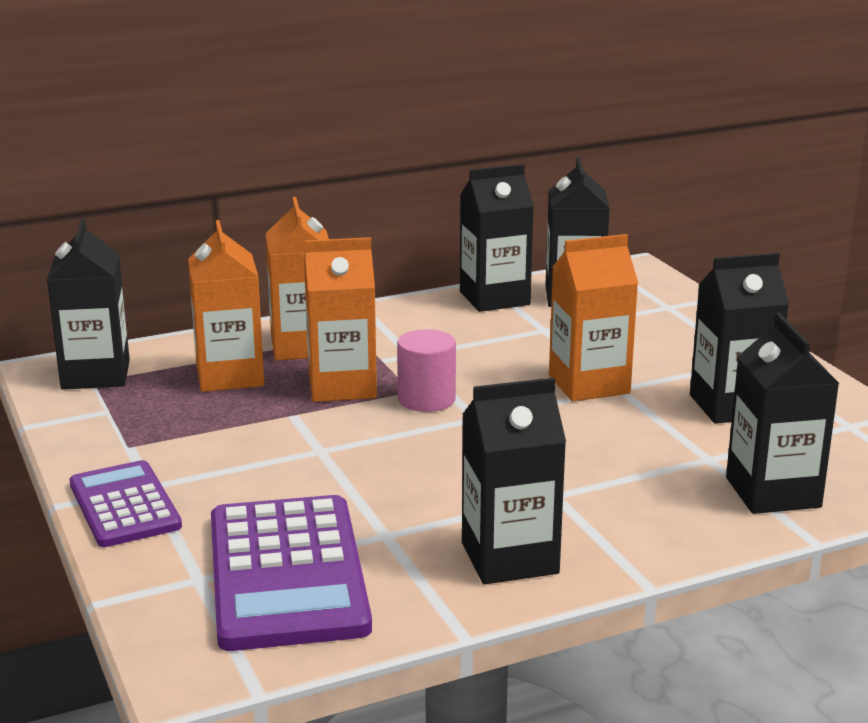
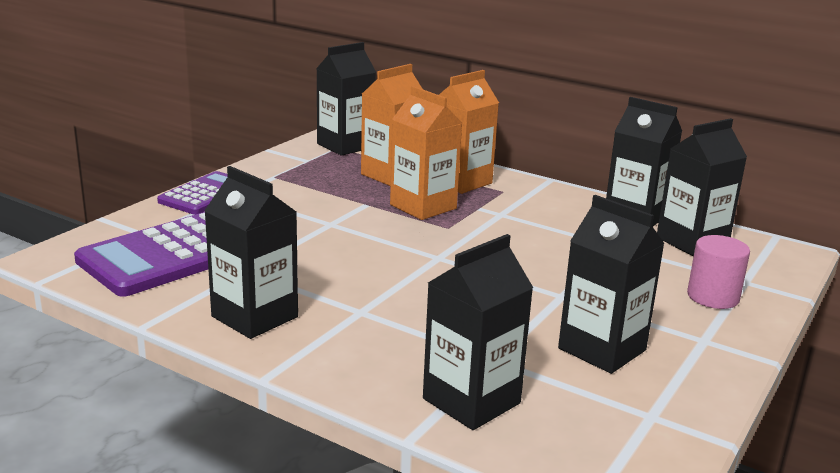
camera: 55 degrees right, 0 degrees up
(426, 399) = (442, 235): pink cylinder -> pink cylinder (713, 297)
(589, 384) = (549, 283): orange carton -> none

